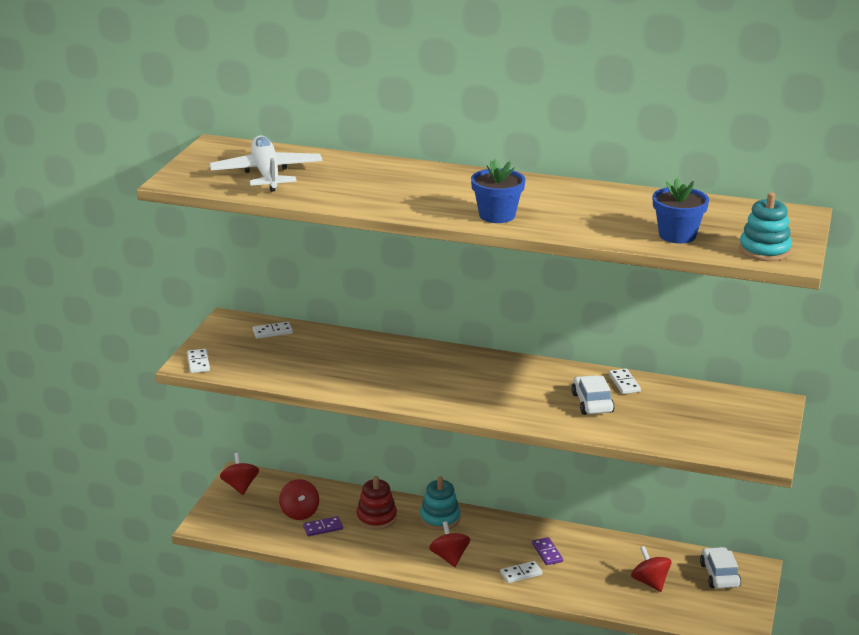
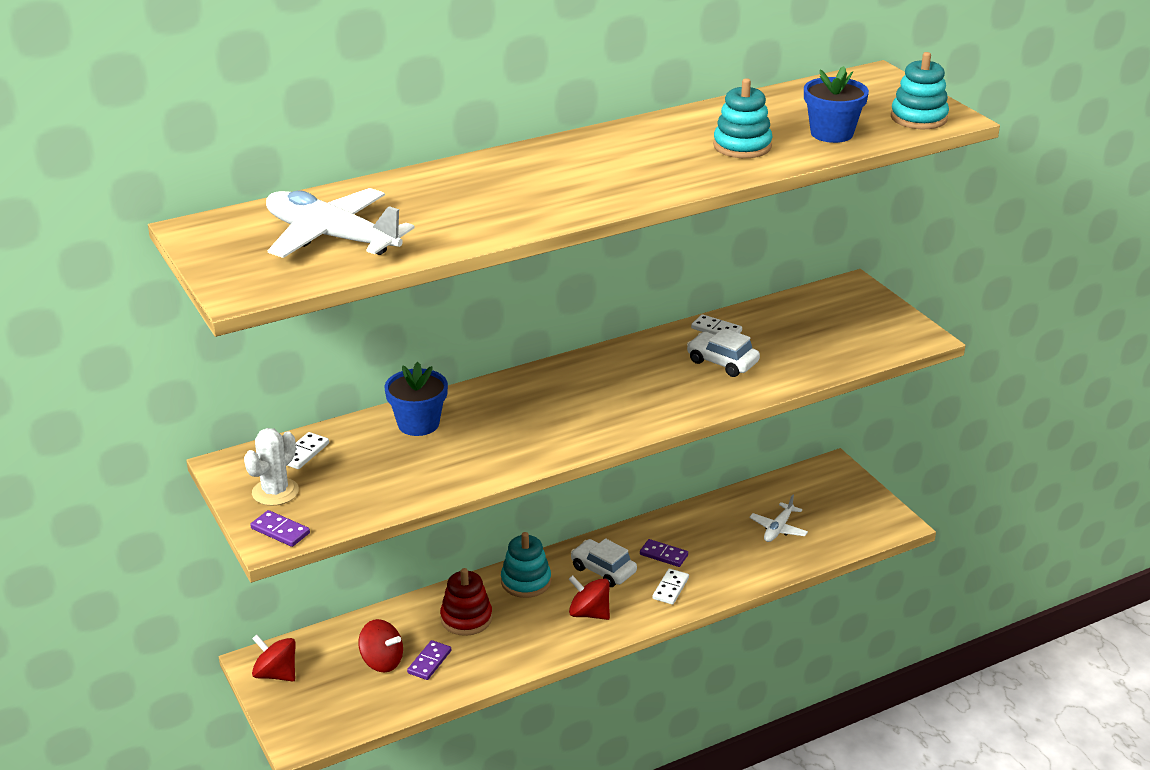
camera: 45 degrees left, 5 degrees up
(198, 363) = (280, 531): white domino -> purple domino
(227, 343) = (275, 492): none -> white cactus
(497, 215) = (652, 181): blue flower pot -> blue flower pot (418, 424)
(598, 219) = (742, 146): none -> turquoise stacking toy
(650, 582) = (778, 529): red spinning top -> white plane
(719, 575) = (817, 489): white car -> white car (603, 570)

